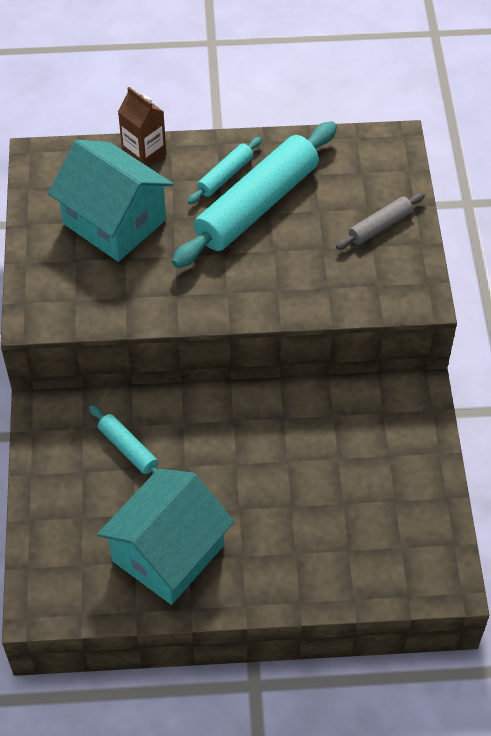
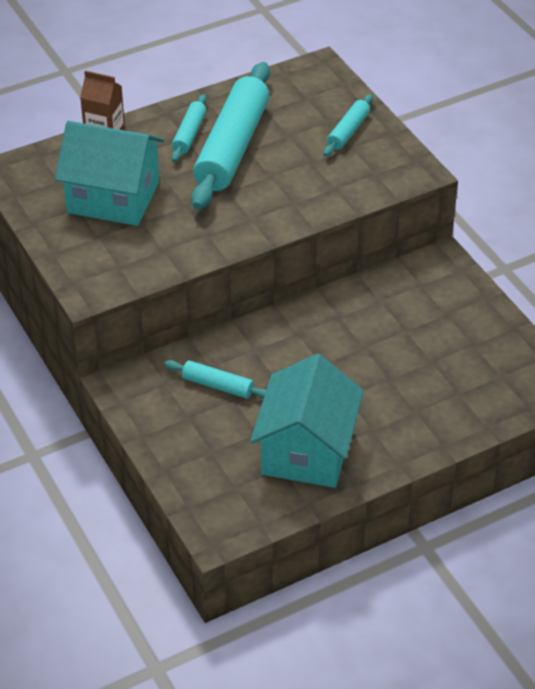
camera: 25 degrees left, 10 degrees down
(380, 226) = (348, 131): grey rolling pin -> turquoise rolling pin

